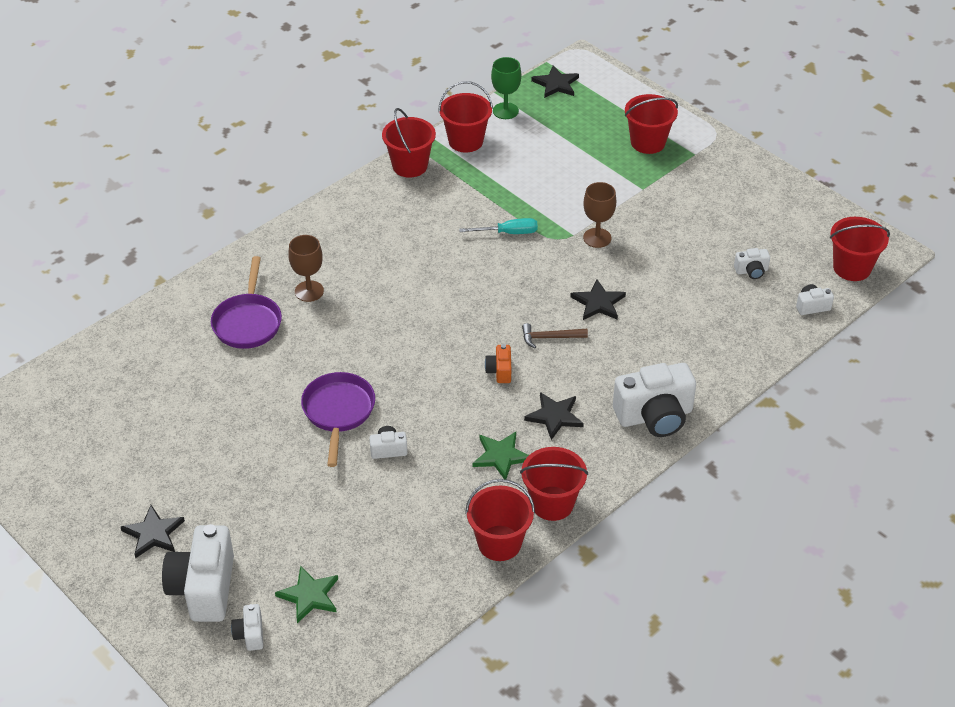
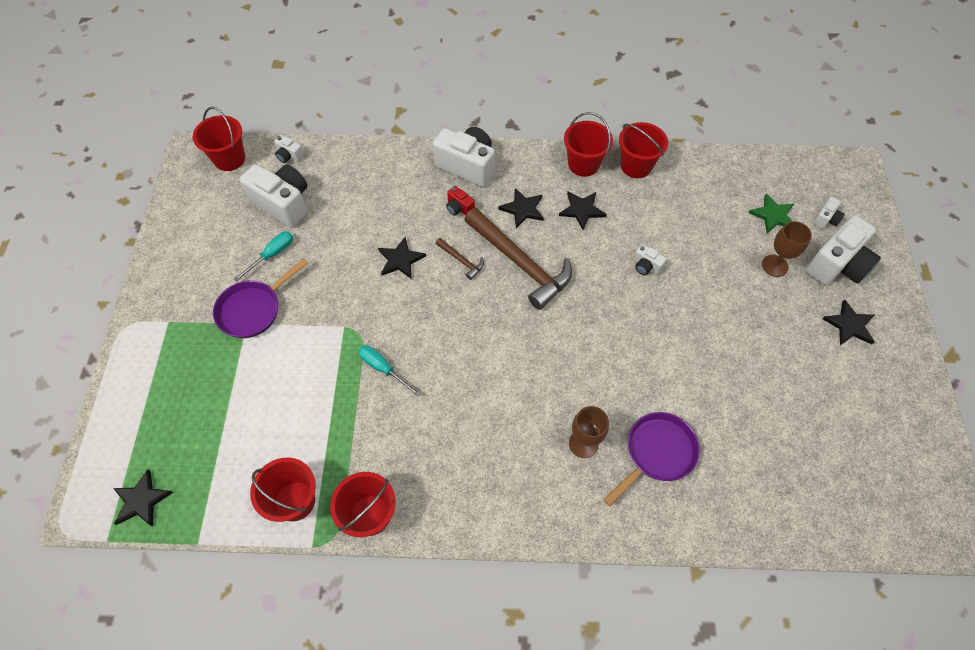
camera: 135 degrees left, 15 degrees up
(338, 412) = (654, 318): purple pan -> purple pan (253, 309)
(499, 371) = (520, 263): orange camera -> brown hammer
(501, 456) = (582, 210): green star -> black star
(505, 111) = (220, 507): green goblet -> none
(597, 238) = (333, 309): brown goblet -> brown goblet (775, 266)
(609, 375) = (459, 208): none -> red camera
(648, 142) = (178, 363): red bucket -> none
(697, 235) = (272, 255): none -> turquoise screwdriver
(751, 271) = (283, 204): white camera -> white camera, size x2.15

